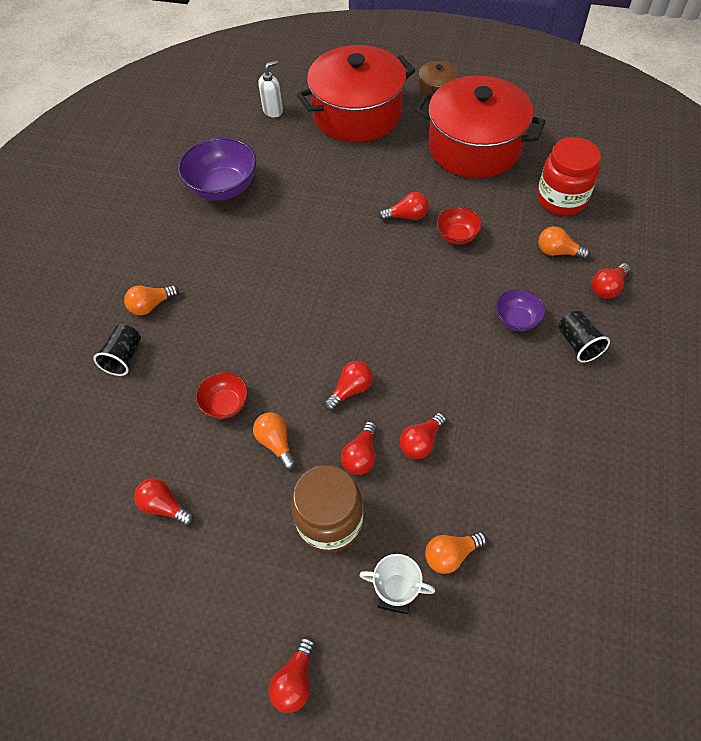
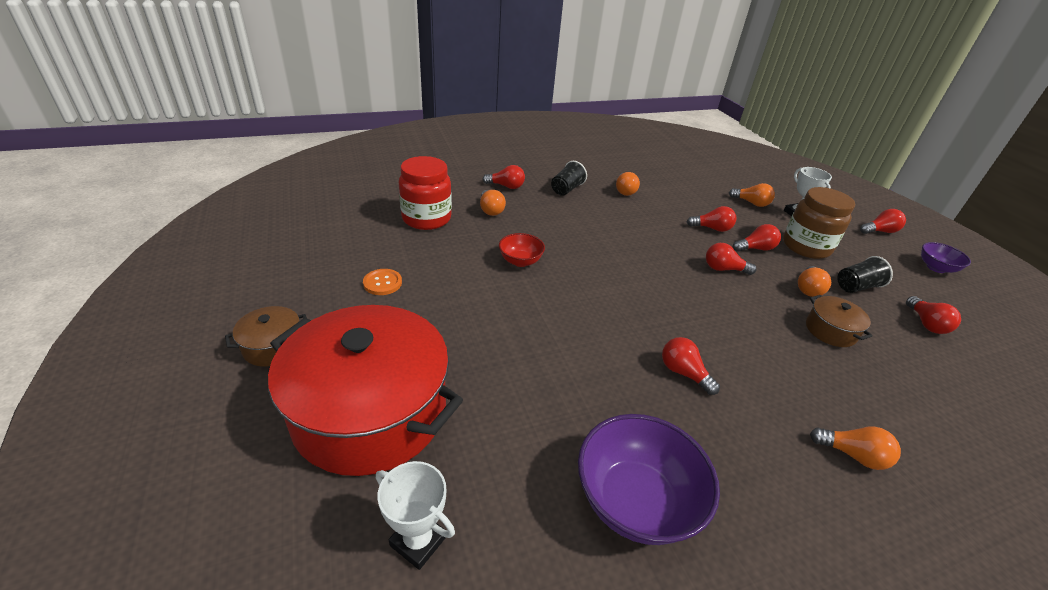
camera: 130 degrees left, 20 degrees down
(124, 357) = (916, 436): black cup -> black cup (856, 287)
(225, 404) = (830, 330): red bowl -> brown pot
(273, 111) = (418, 541): white soap dispenser -> white trophy
(407, 216) = (524, 298): red light bulb -> red light bulb (683, 373)
(474, 147) = (382, 283): red pot -> orange button
(516, 320) = (574, 214): purple bowl -> purple bowl (936, 268)
(550, 407) = (624, 191): none -> orange light bulb

